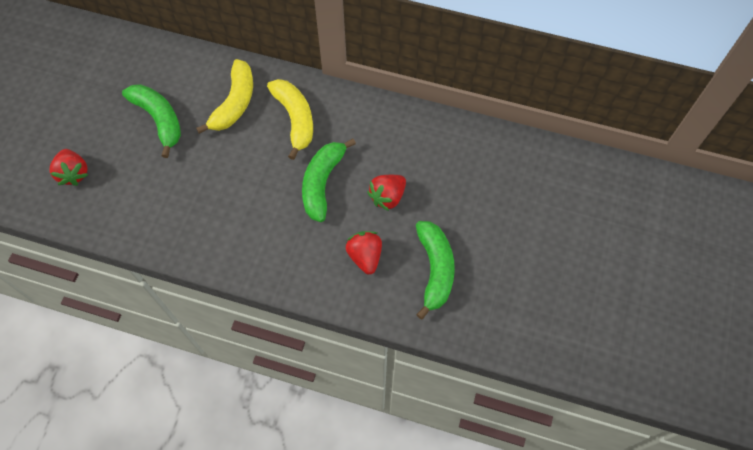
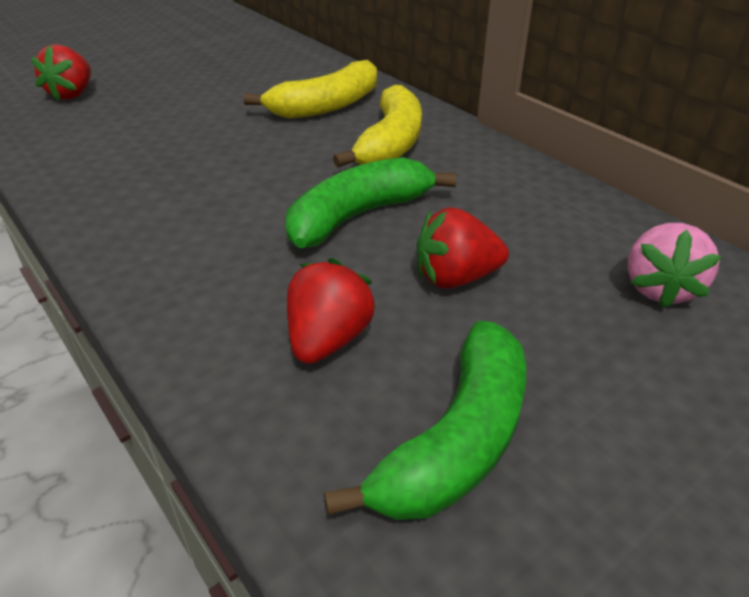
camera: 35 degrees right, 25 degrees down
(159, 119) = (221, 89): green banana -> none
(462, 158) = (659, 288): none -> pink strawberry

